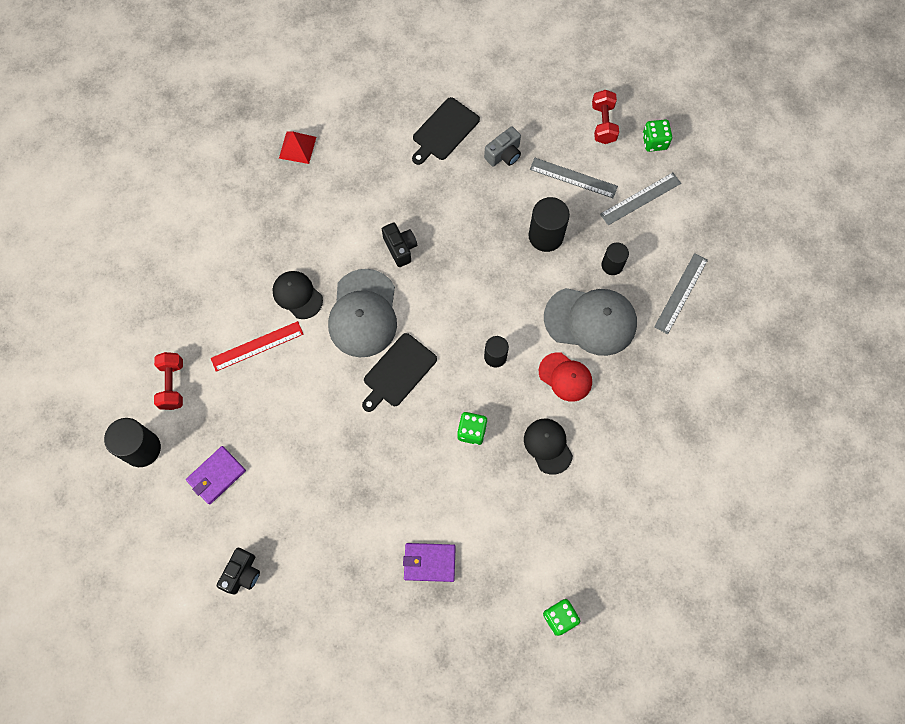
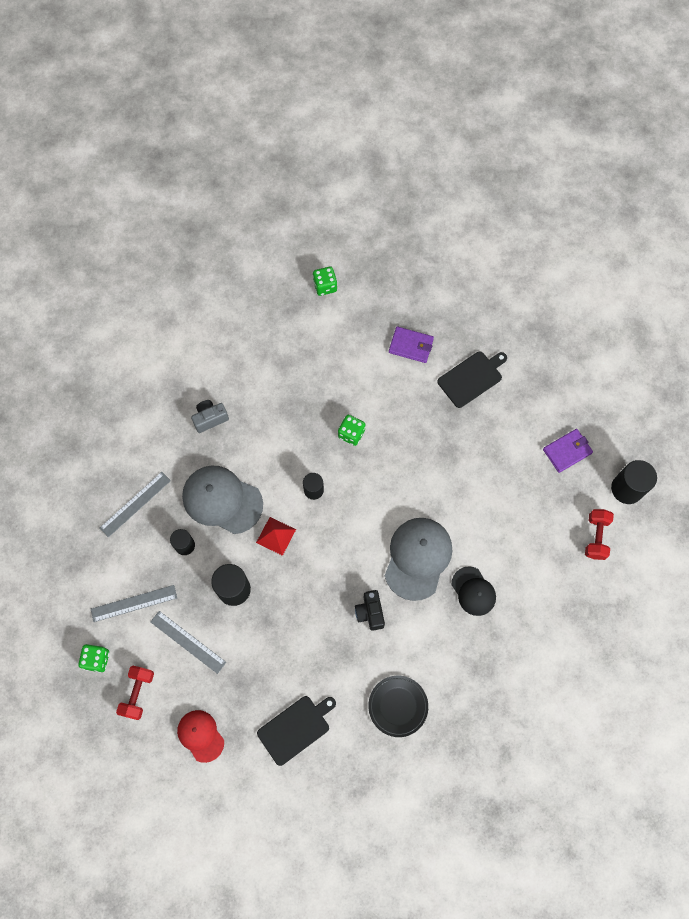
camera: 165 degrees left, 0 degrees up
(242, 574) = (556, 373): black camera -> none
(257, 346) = (517, 552): red ruler -> none
(297, 147) = (445, 749): red pyramid -> red pyramid (276, 536)
(351, 172) = (398, 706): none -> black plate
(398, 372) = (400, 498): black cutting board -> black cutting board (471, 378)
(504, 155) = (245, 685): grey camera -> grey camera (210, 418)
(548, 446) = (293, 407): black cap -> none
(565, 377) = (260, 458): red cap -> red cap (200, 735)

